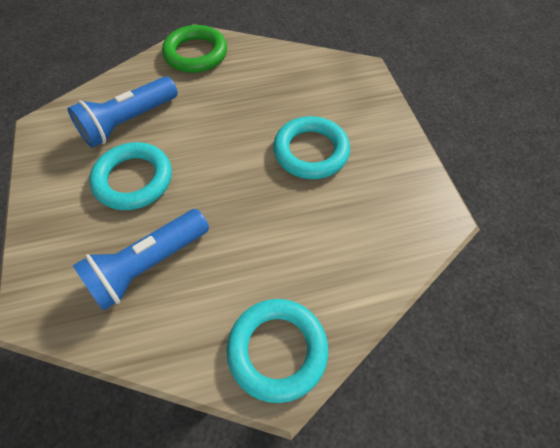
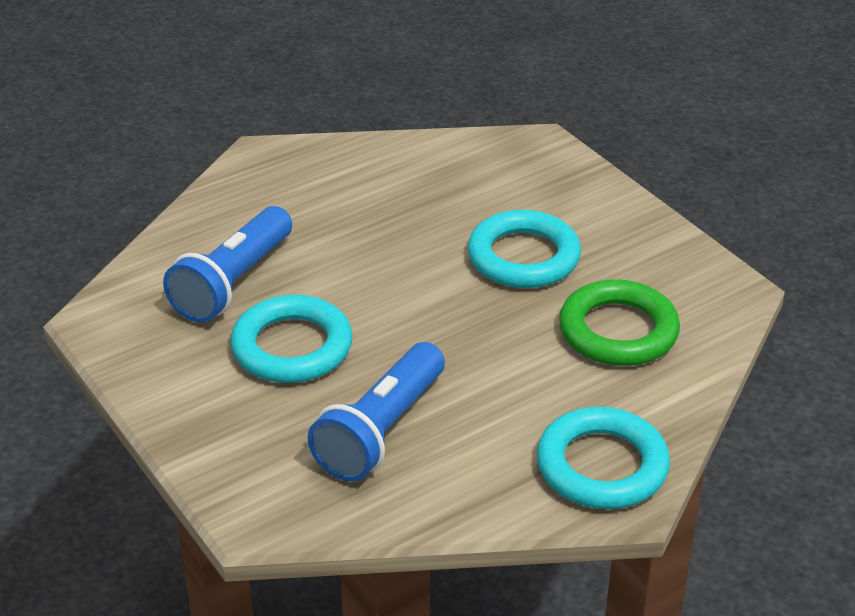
camera: 20 degrees left, 20 degrees down
(196, 54) = (275, 175): green ring -> green ring (618, 331)

